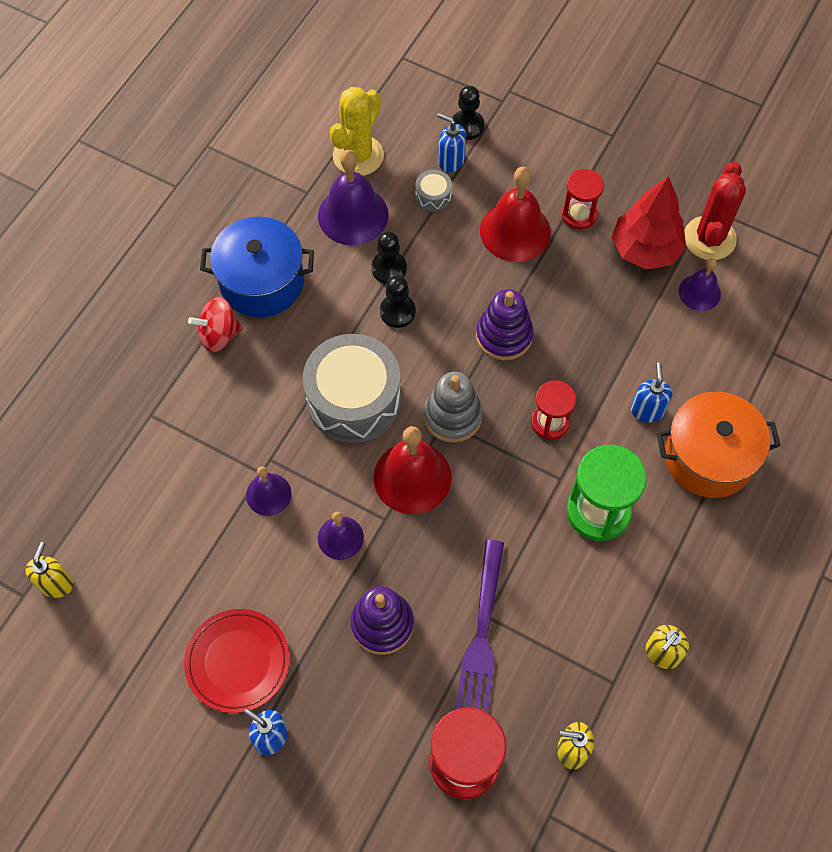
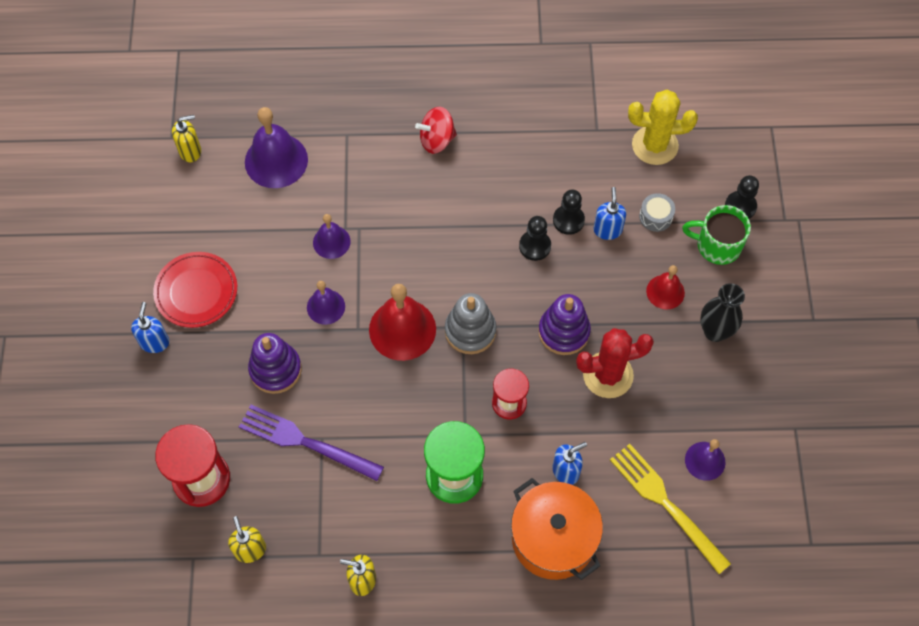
camera: 60 degrees right, 0 degrees up
(219, 335) = (437, 140): red spinning top -> red spinning top turned 60 degrees counterclockwise
(262, 282) = (498, 142): blue pot -> none
(353, 215) = (598, 171): purple bell -> purple bell (276, 160)
(353, 399) = (441, 256): grey drum -> none
(451, 161) = (698, 212): blue soap dispenser -> blue soap dispenser (607, 230)
(482, 635) = (304, 442): purple fork -> purple fork turned 45 degrees clockwise
(494, 165) = (717, 245): none -> green mug
(515, 231) = (665, 292): red bell -> red bell, size x0.58
(579, 215) = (715, 331): red hourglass -> black vase
(645, 249) = (717, 398): red tree -> none
(709, 238) = (764, 444): red cactus -> red cactus (608, 375)
(723, 346) = (665, 503): none -> yellow fork

